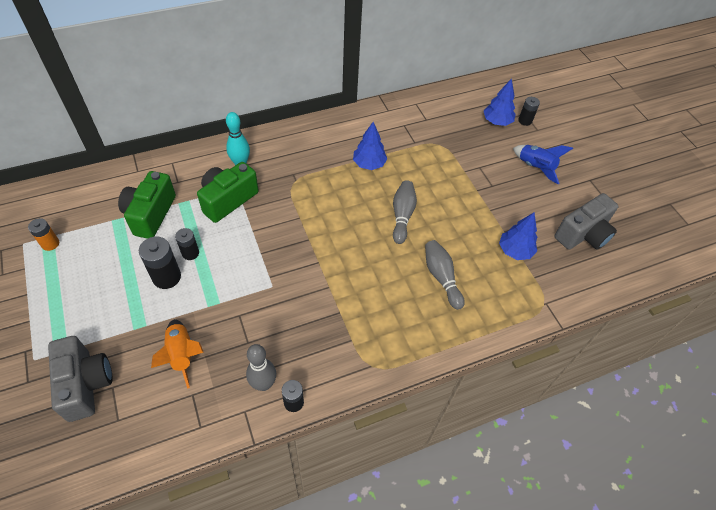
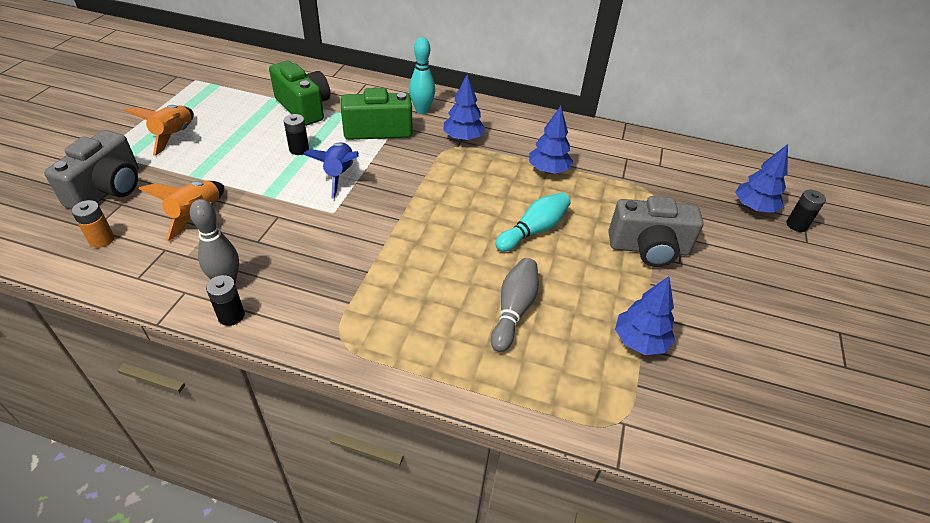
camera: 40 degrees right, 10 degrees down
(50, 244) = (211, 89): orange battery -> orange battery (102, 240)
(76, 305) = (174, 136): none -> orange rocket
(150, 214) = (304, 108): green camera -> green camera turned 90 degrees clockwise
(166, 277) = (259, 155): black battery -> none
(293, 171) = (463, 138): none -> blue tree
(402, 216) = (533, 230): grey bowling pin -> turquoise bowling pin
(535, 167) = (763, 276): blue rocket -> blue rocket (339, 175)
(583, 234) = (765, 384): grey camera -> grey camera (648, 249)

